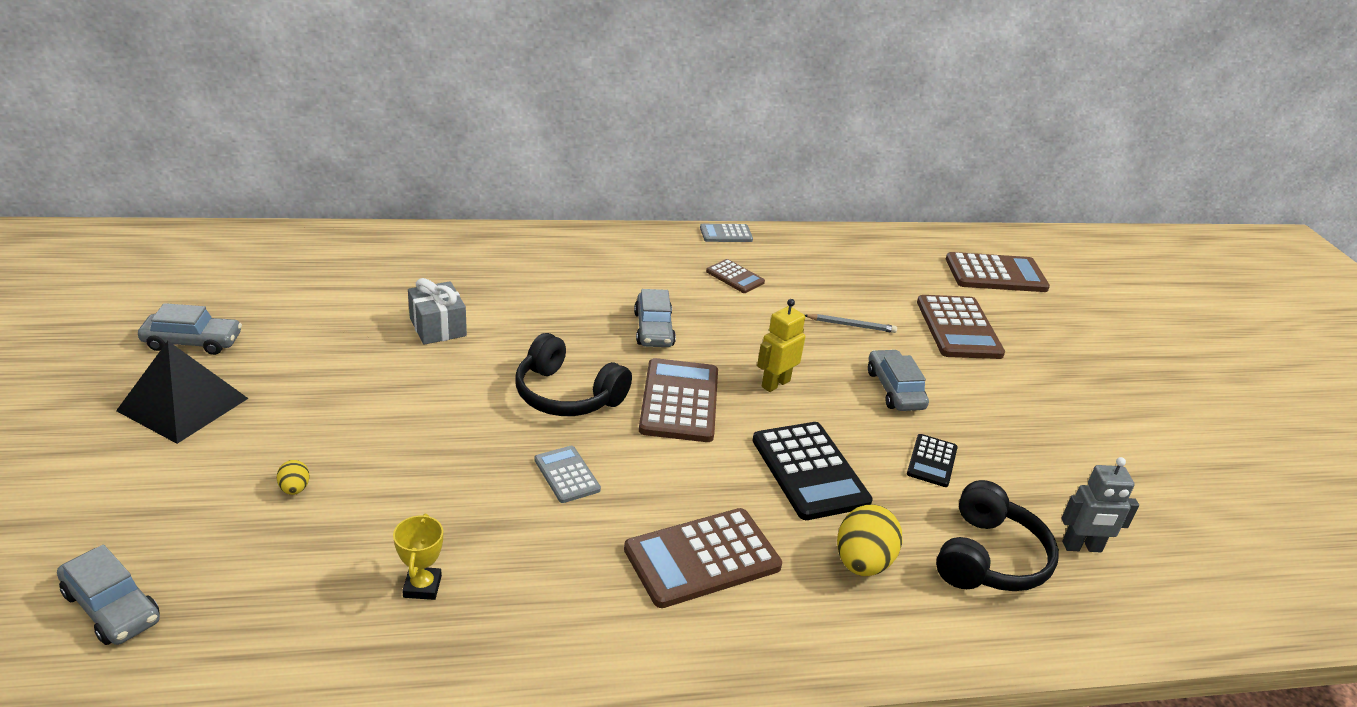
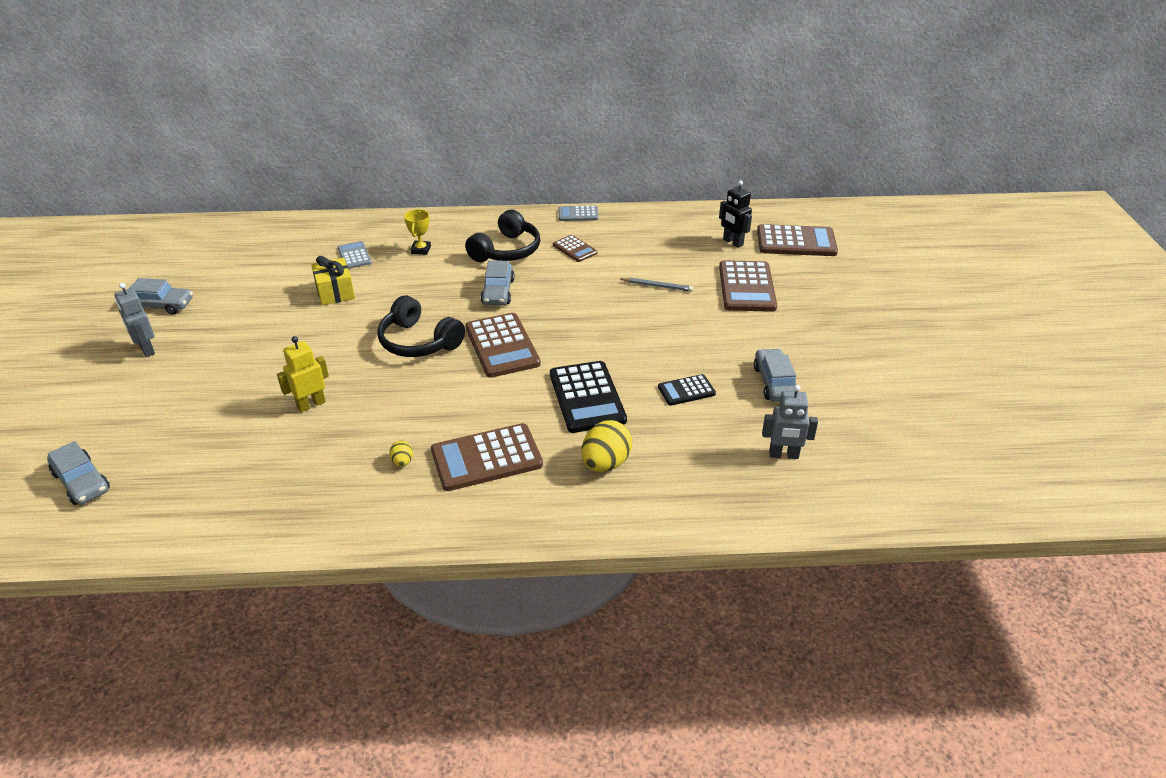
camera: 10 degrees right, 5 degrees up
(183, 404) = (146, 349): black pyramid -> grey robot
(295, 489) = (212, 407): yellow egg -> yellow egg (402, 462)
(422, 586) = (285, 473): yellow trophy -> yellow trophy (421, 250)
(438, 327) = (335, 292): grey gift -> yellow gift
(567, 475) = (403, 399): grey calculator -> grey calculator (354, 256)
(679, 401) = (502, 346): brown calculator -> brown calculator turned 150 degrees clockwise
(775, 383) = (581, 332): yellow robot -> yellow robot (311, 404)
(895, 389) = (676, 336): grey car -> grey car (774, 383)
(922, 273) = (732, 242): none -> black robot
(932, 461) = (686, 390): black calculator -> black calculator turned 45 degrees clockwise
(989, 558) = (705, 461): black headphones -> black headphones (506, 250)

